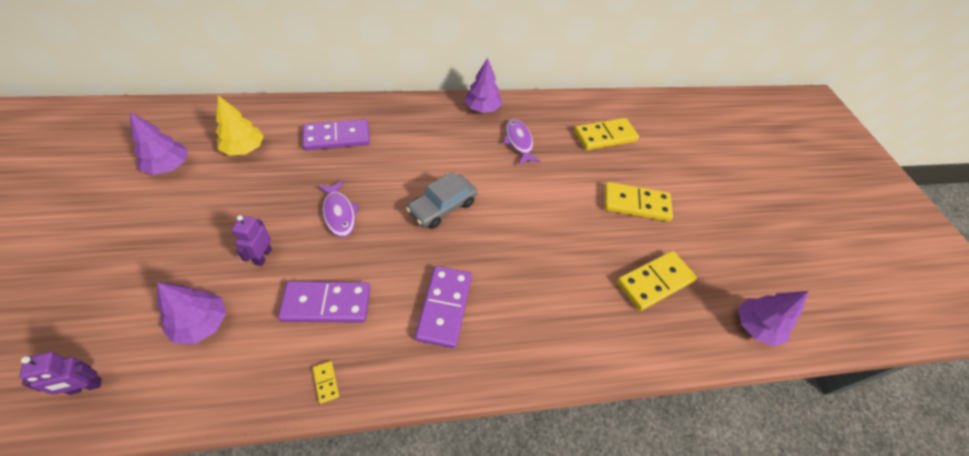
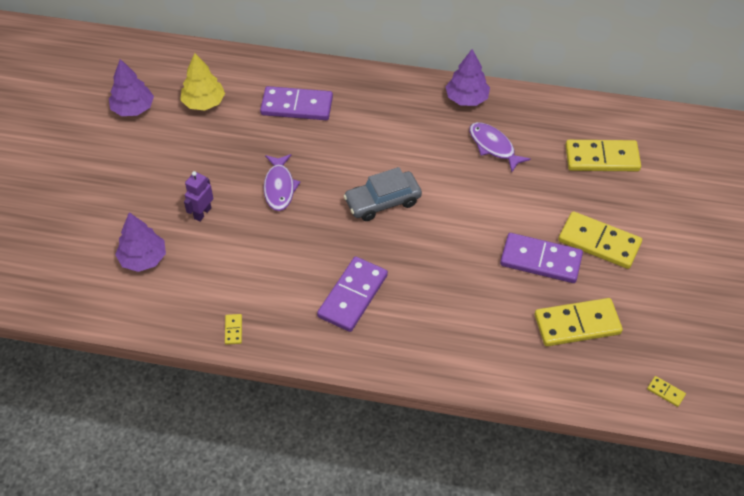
camera: 25 degrees right, 0 degrees up
(86, 387) = (54, 285): purple robot -> none
(326, 304) = (248, 267): purple domino -> purple domino (540, 260)
(519, 142) = (493, 146): purple fish -> purple fish turned 45 degrees counterclockwise
(756, 326) = (666, 392): purple tree -> yellow domino

